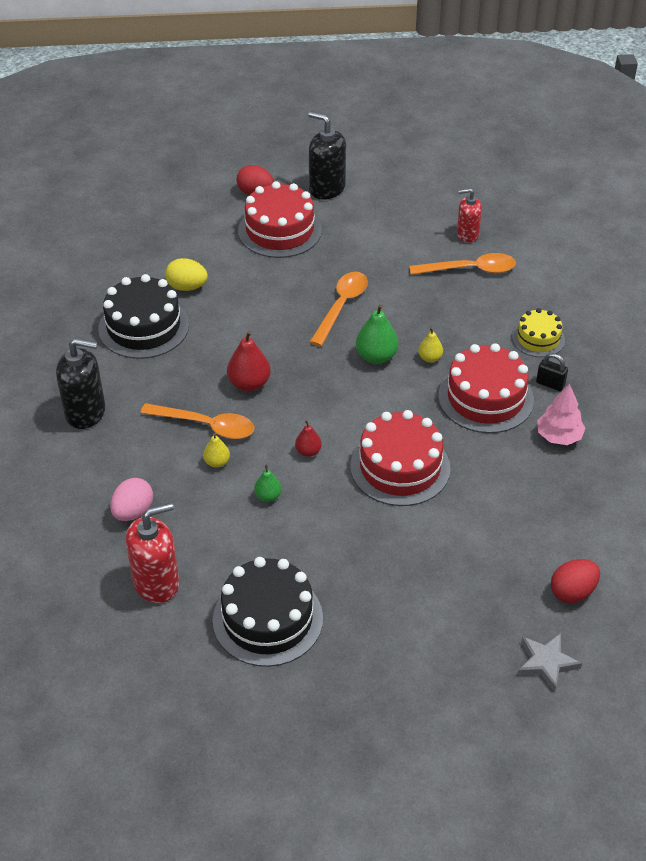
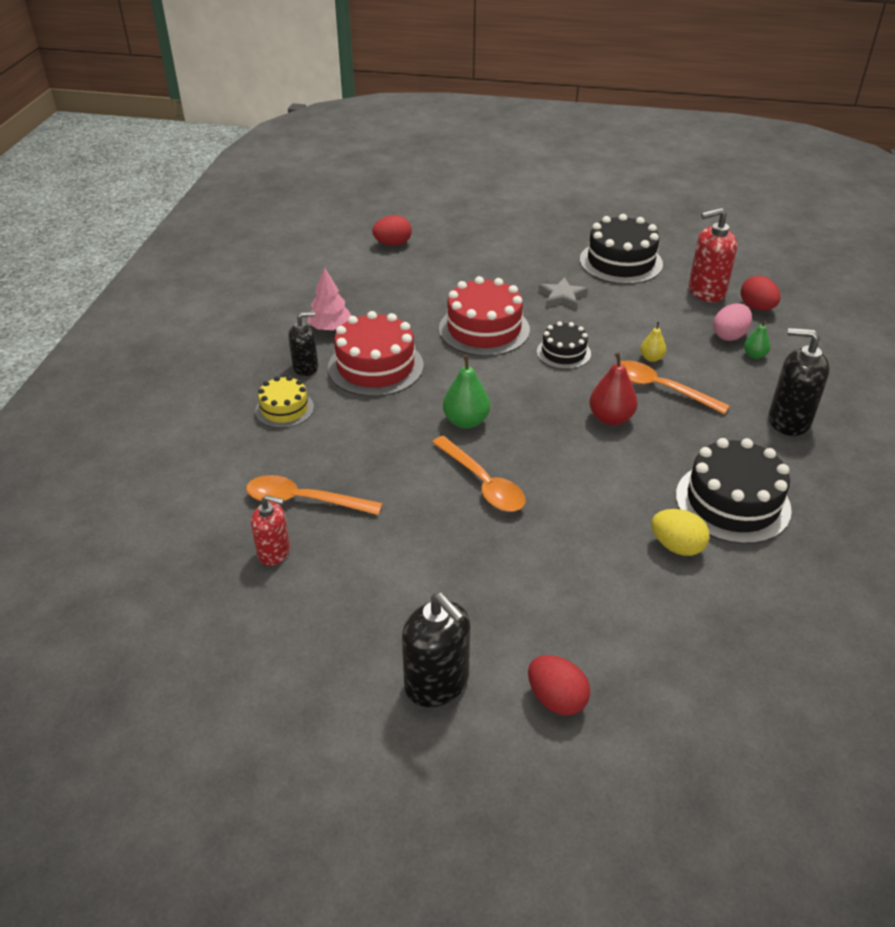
camera: 165 degrees left, 5 degrees down
(97, 566) = (757, 307): none -> red egg
(268, 496) = (607, 328): green pear -> green pear (754, 355)
(280, 230) = (533, 613): red cake -> none
(308, 451) = (563, 353): red pear -> black cake
(341, 306) = (483, 484): orange spoon -> orange spoon turned 75 degrees counterclockwise
(430, 358) = (410, 410): yellow pear -> none
(546, 663) = (434, 219): grey star -> grey star (562, 297)
(550, 384) = (305, 367): black padlock -> black soap dispenser

